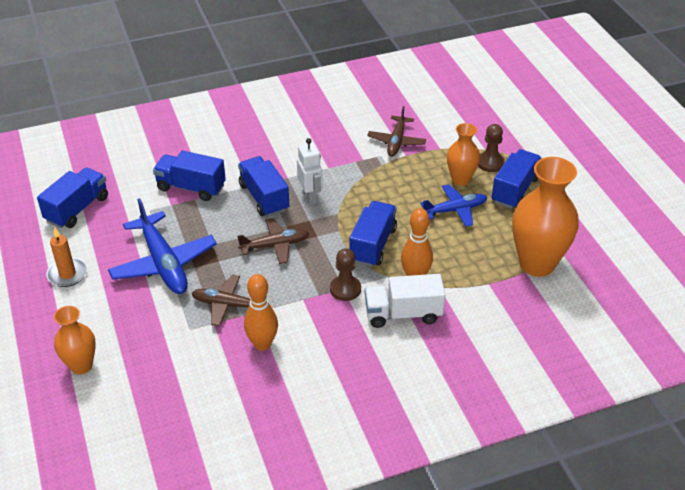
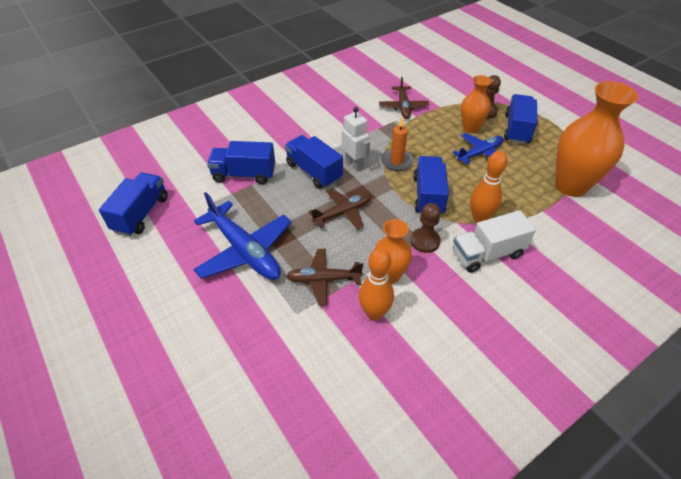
camera: 15 degrees left, 5 degrees up
(67, 274) = (151, 282): orange candle -> orange candle (397, 161)
(81, 365) = (197, 382): orange vase -> orange vase (389, 275)

